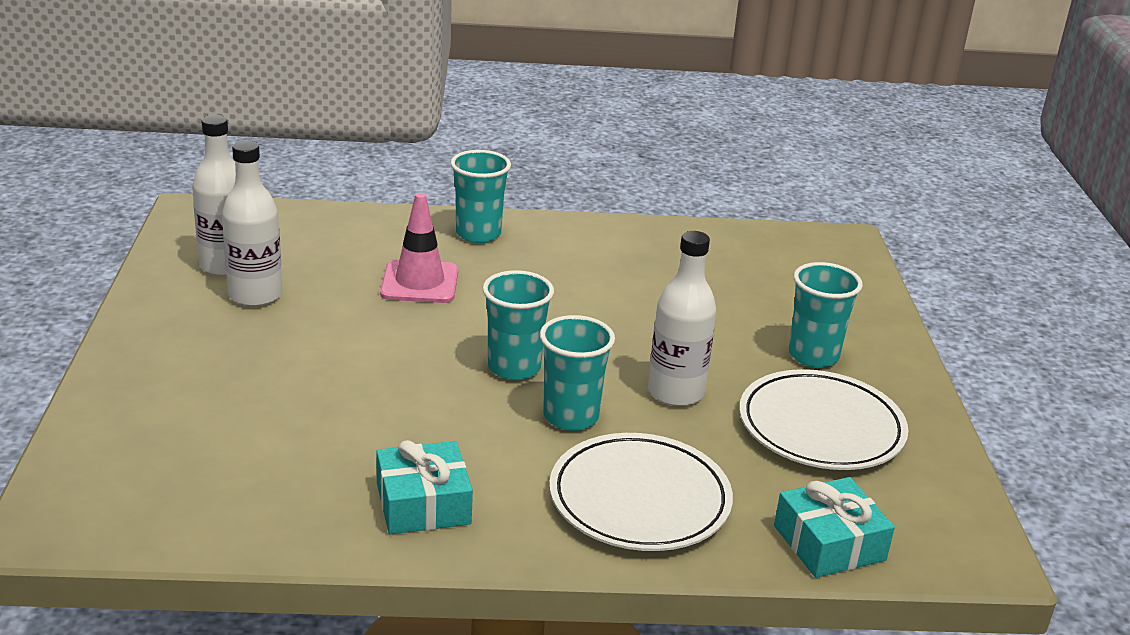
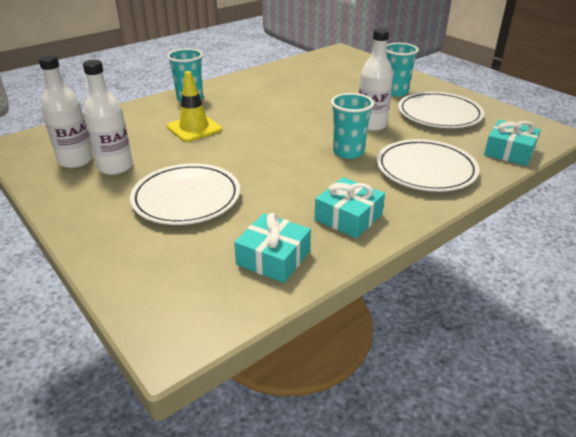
camera: 35 degrees left, 5 degrees up
(262, 501) = (273, 258): none -> turquoise gift
(275, 376) = (186, 198): none -> white plate
(419, 282) = (194, 128): pink traffic cone -> yellow traffic cone
(514, 367) = (294, 144): turquoise cup -> none

